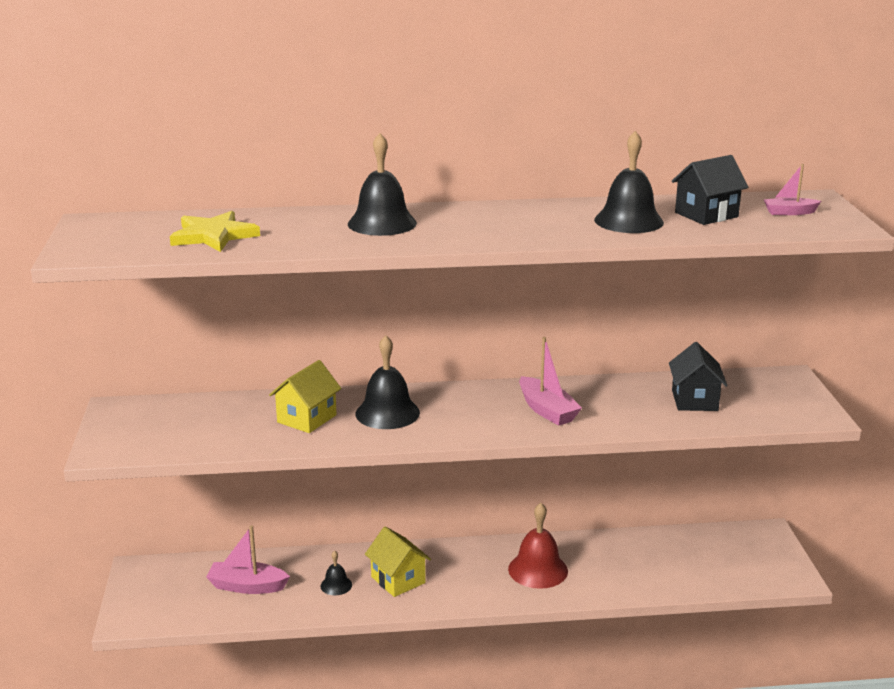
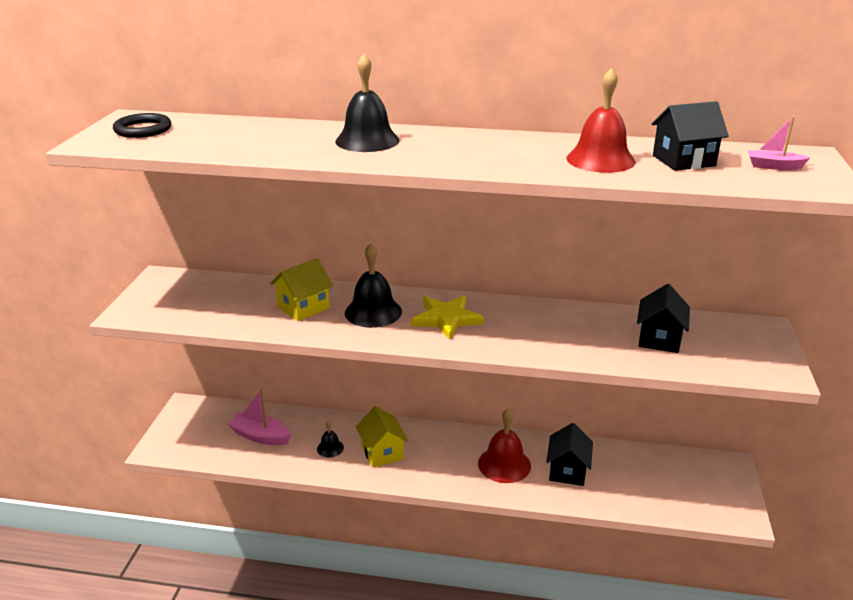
camera: 15 degrees right, 5 degrees up
(120, 233) = (143, 129): none -> black ring
(213, 236) = (215, 138): yellow star -> yellow star (446, 319)
(547, 410) = (514, 329): pink boat -> none
(607, 565) = (567, 471): none -> black house
(628, 221) = (600, 160): black bell -> red bell

